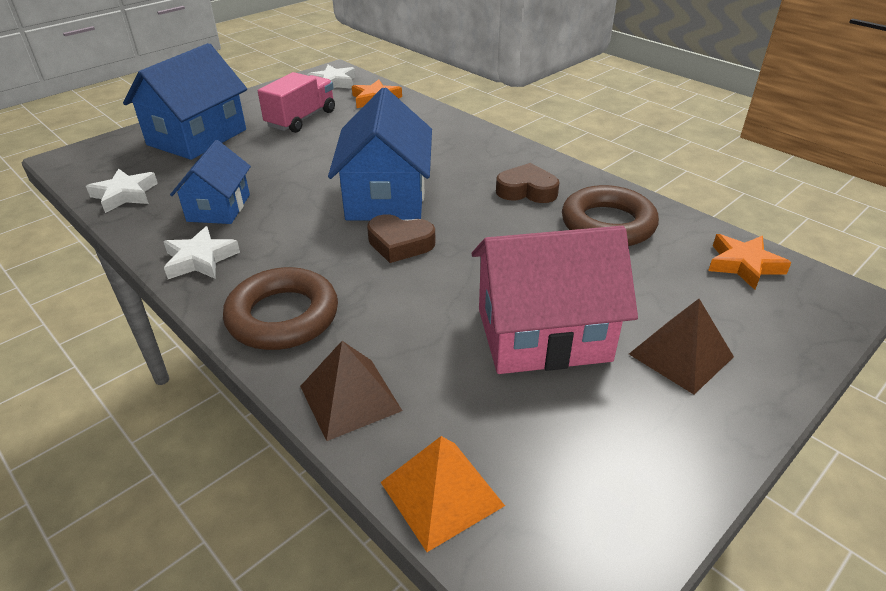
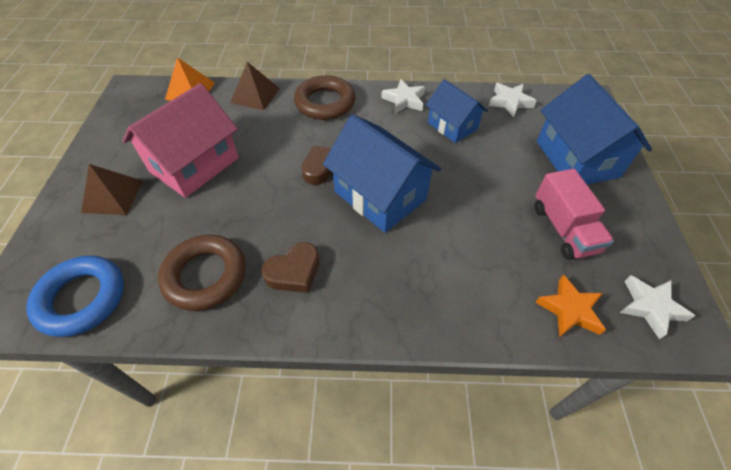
camera: 135 degrees right, 15 degrees up
(743, 265) = (82, 299): orange star -> blue ring

